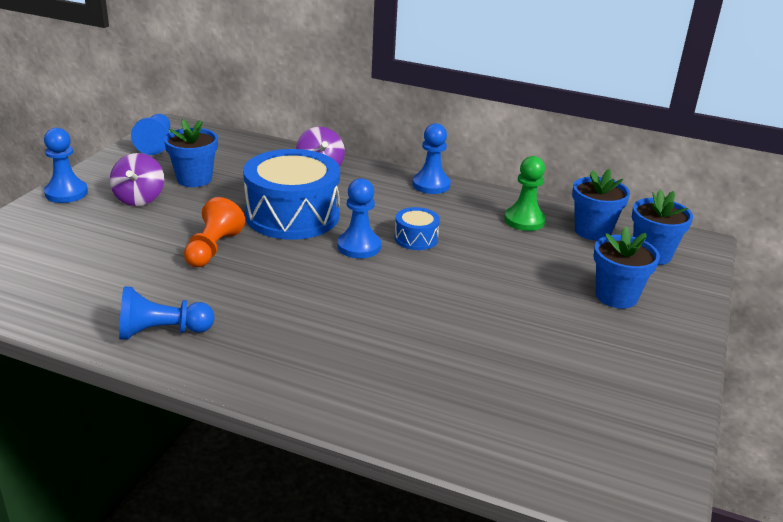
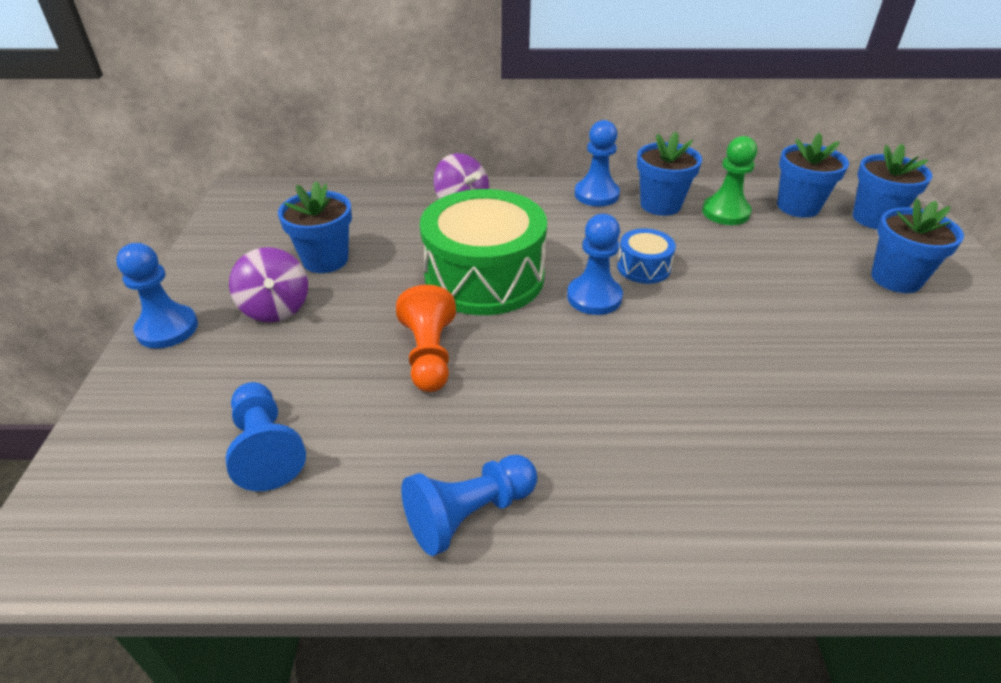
camera: 20 degrees left, 10 degrees up
(156, 144) = (237, 222): blue pawn -> blue pawn (266, 448)
(292, 215) = (484, 277): blue drum -> green drum
(475, 203) = (660, 205): none -> blue flower pot

